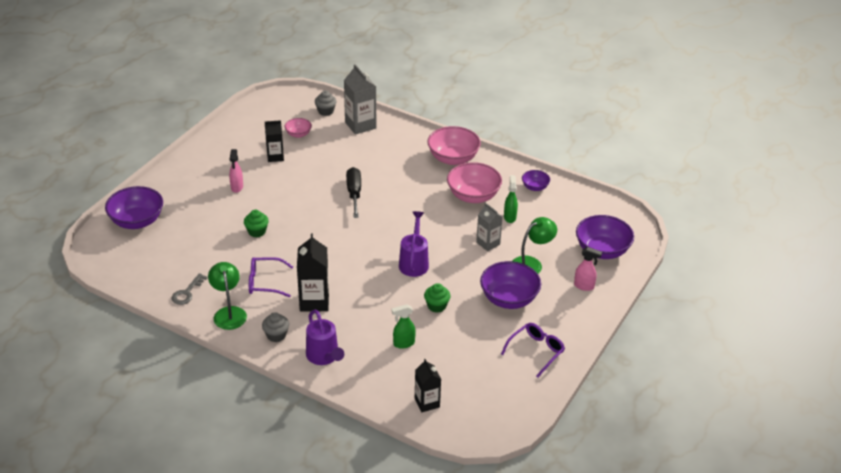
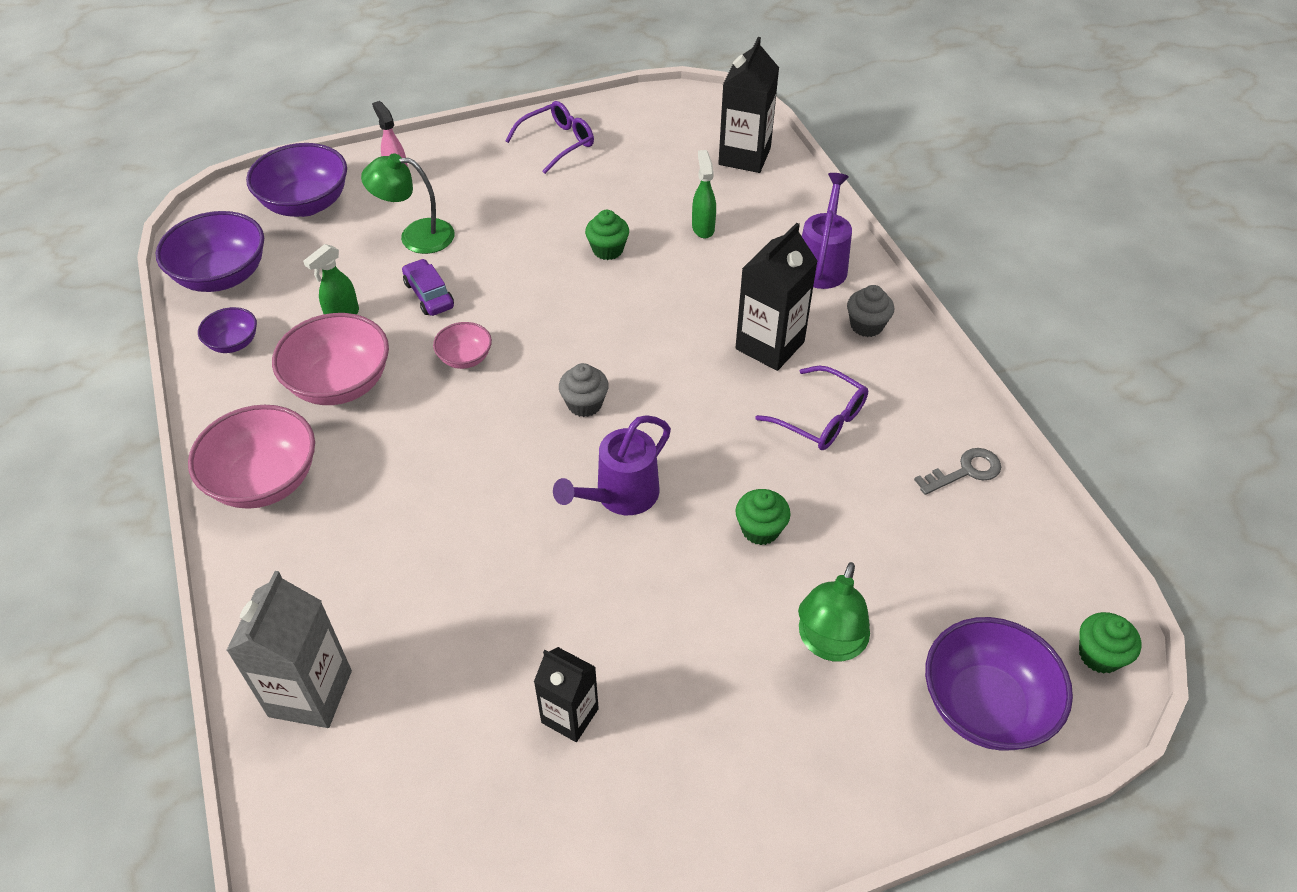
camera: 140 degrees left, 10 degrees up
(100, 255) = (1099, 655): none -> green cupcake
(229, 313) = (915, 397): green lamp -> green lamp (829, 644)
(237, 187) = (718, 672): pink spray bottle -> none
(298, 134) = (459, 759): pink bowl -> pink bowl (465, 358)
(326, 111) = (326, 802): grey cupcake -> grey cupcake (584, 404)
(354, 193) = (515, 511): black screwdriver -> none
(403, 343) = (703, 228): green spray bottle -> green spray bottle turned 120 degrees counterclockwise
(414, 262) = (565, 325): purple watering can -> purple watering can (619, 496)
(427, 403) = (744, 156): black carton -> black carton, size x1.55
(488, 243) = (429, 295): grey carton -> purple car
(509, 299) = (507, 210): purple bowl -> purple bowl (222, 276)
(536, 351) = (557, 143): purple glasses -> purple glasses turned 150 degrees clockwise

